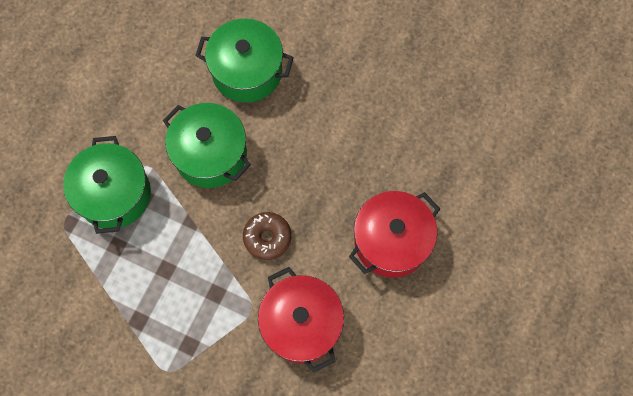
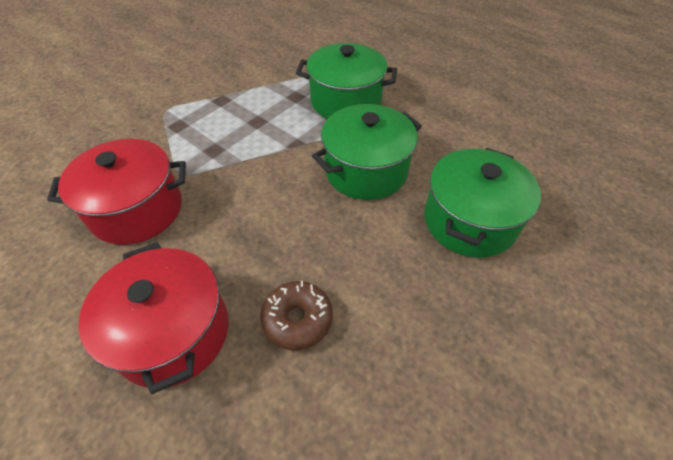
camera: 105 degrees right, 20 degrees down
(267, 238) = (249, 200): brown donut -> brown donut (297, 319)

